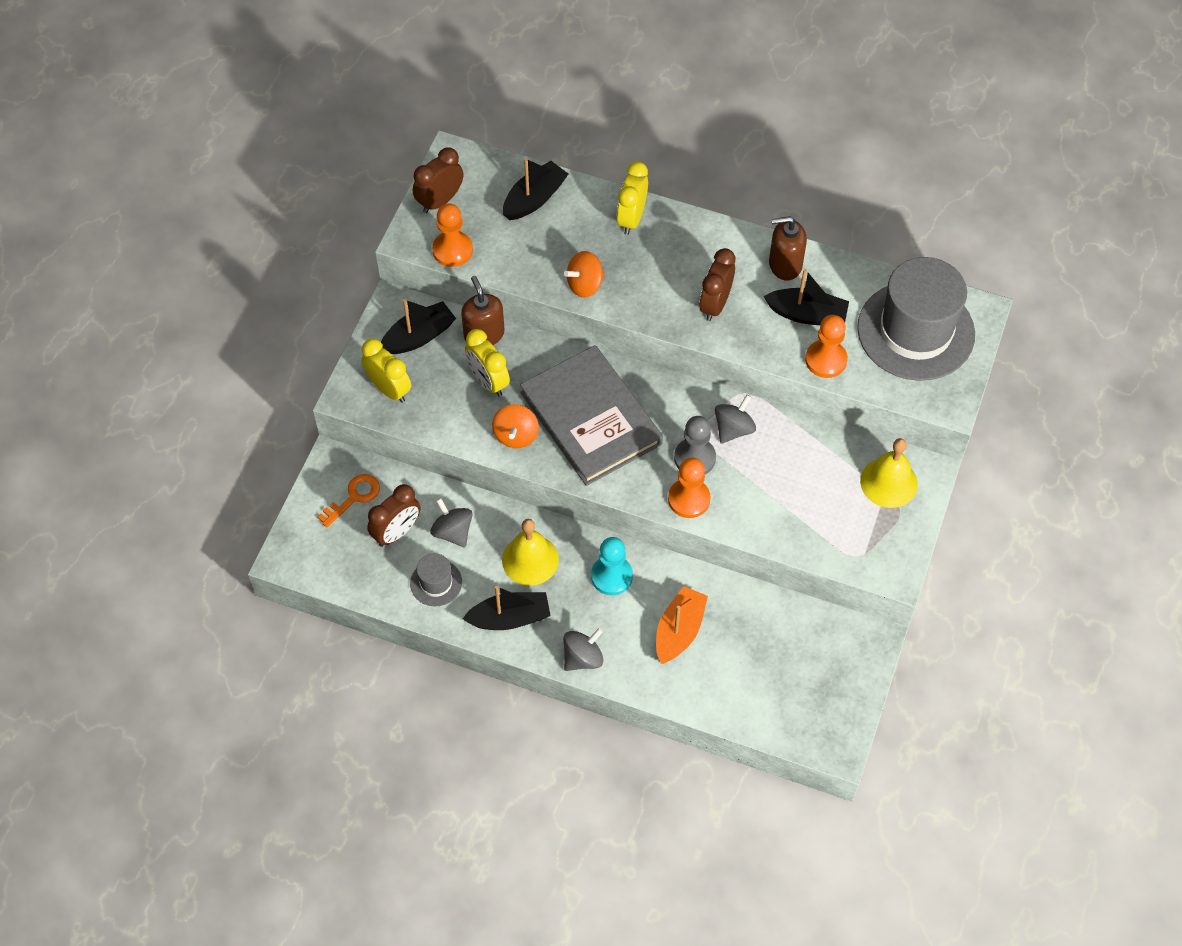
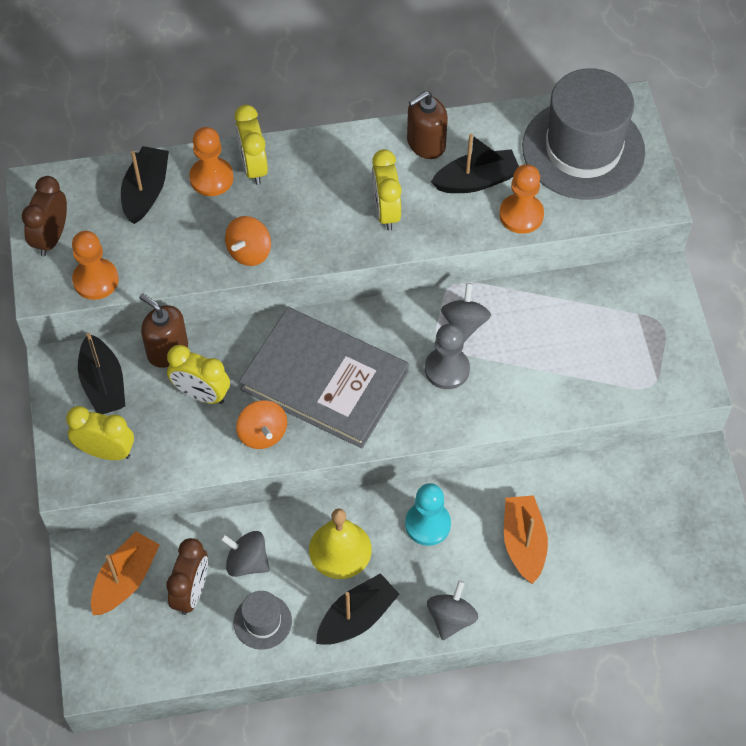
camera: 30 degrees left, 0 degrees up
(354, 497) = (125, 580): orange key -> orange boat
(419, 336) = (103, 384): black boat -> black boat turned 135 degrees clockwise
(689, 499) = (467, 411): orange pawn -> orange pawn (211, 178)
(715, 304) = (386, 212): brown clock -> yellow clock
(888, 482) = (635, 303): yellow bell -> none

